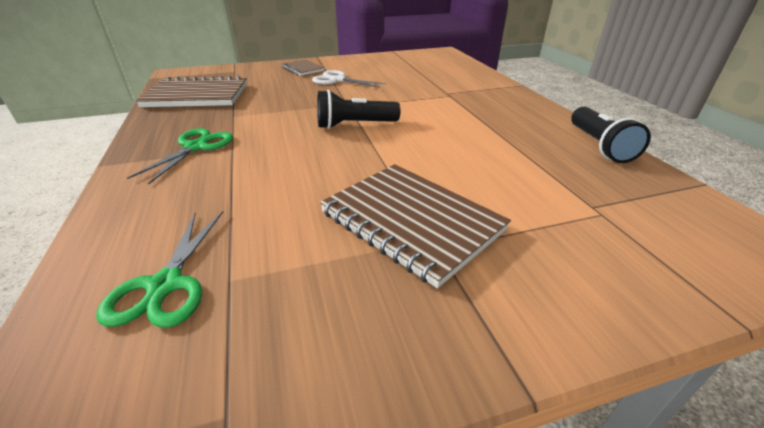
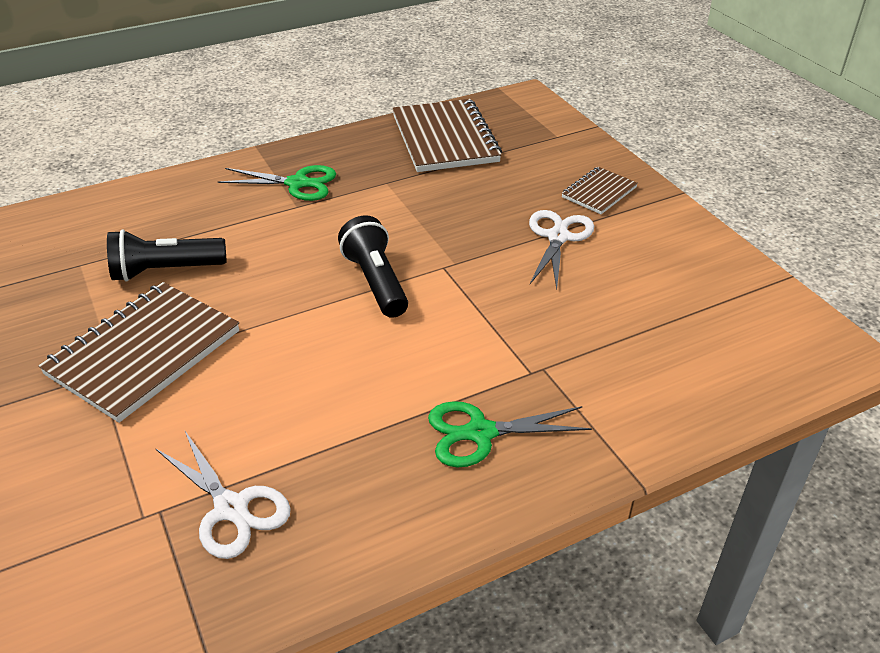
camera: 80 degrees right, 5 degrees up
(166, 285) = (80, 238): green scissors -> green scissors (480, 433)
(578, 178) = (231, 508): none -> white scissors
(599, 146) = (340, 558): black flashlight -> black flashlight (166, 271)

